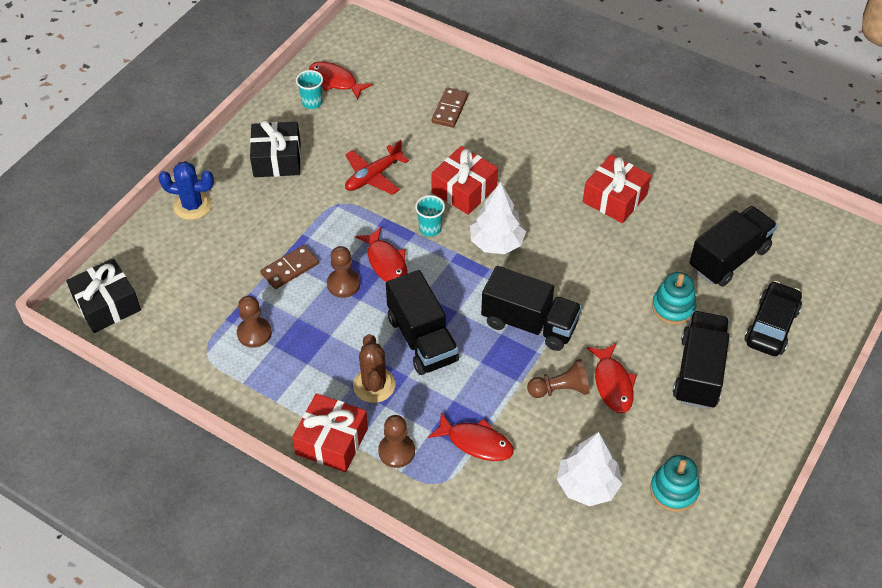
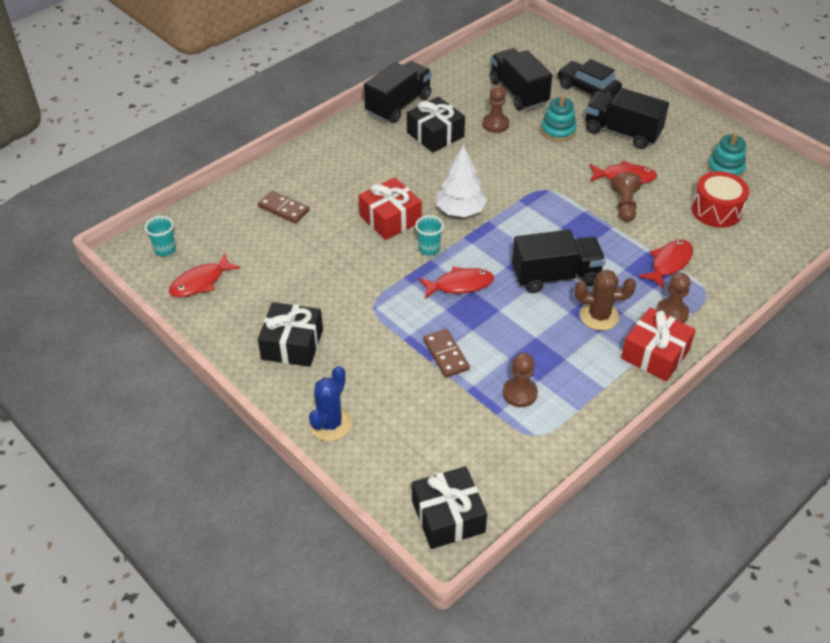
camera: 75 degrees left, 5 degrees down
(312, 102) = (222, 305): turquoise cup -> turquoise cup (165, 249)
(343, 284) = (477, 318): brown pawn -> brown pawn (495, 124)
(373, 176) = (348, 276): red plane -> none
(529, 324) = (554, 209): black truck -> black truck (398, 105)
(587, 485) = (716, 210): white tree -> red drum
(615, 198) = (435, 134): red gift -> black gift

